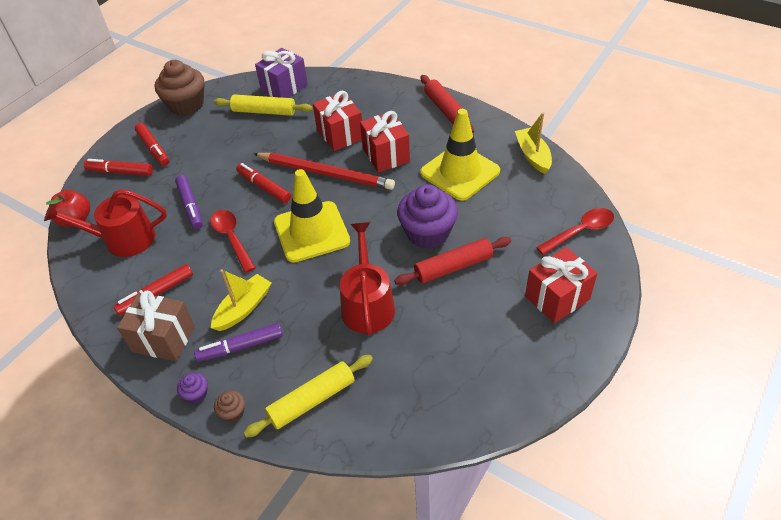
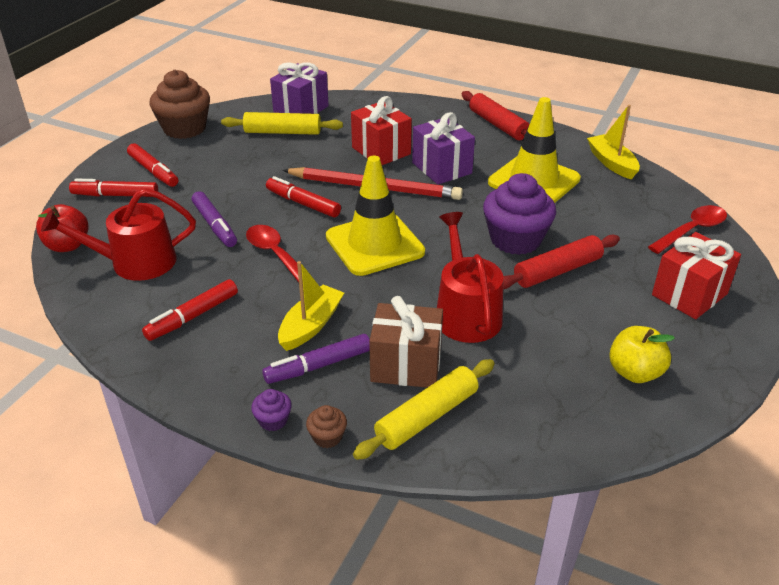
camera: 10 degrees left, 10 degrees down
(164, 339) = (214, 363): brown gift -> brown gift (406, 365)
(386, 155) = (442, 168): red gift -> purple gift
(487, 371) = (634, 372): none -> yellow apple

